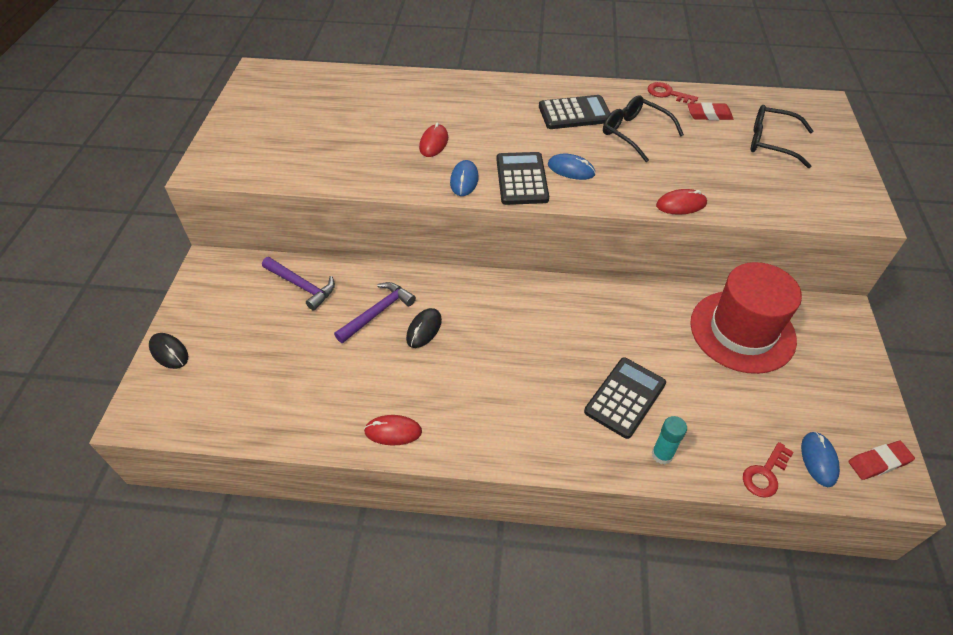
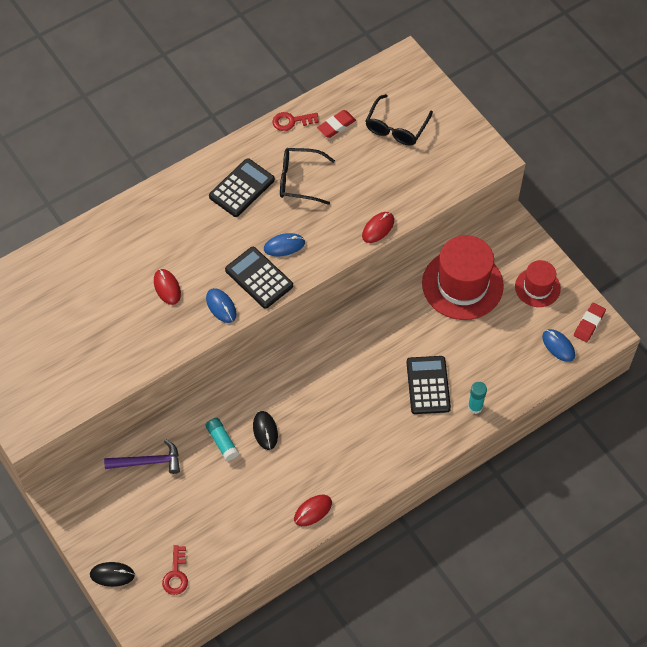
camera: 40 degrees left, 10 degrees up
(377, 312) = (222, 442): purple hammer -> turquoise glue stick
(765, 474) = (536, 377): red key -> red key (176, 574)
(771, 142) = (396, 127): black glasses -> black glasses turned 45 degrees counterclockwise
(833, 385) = (537, 287): none -> red hat

